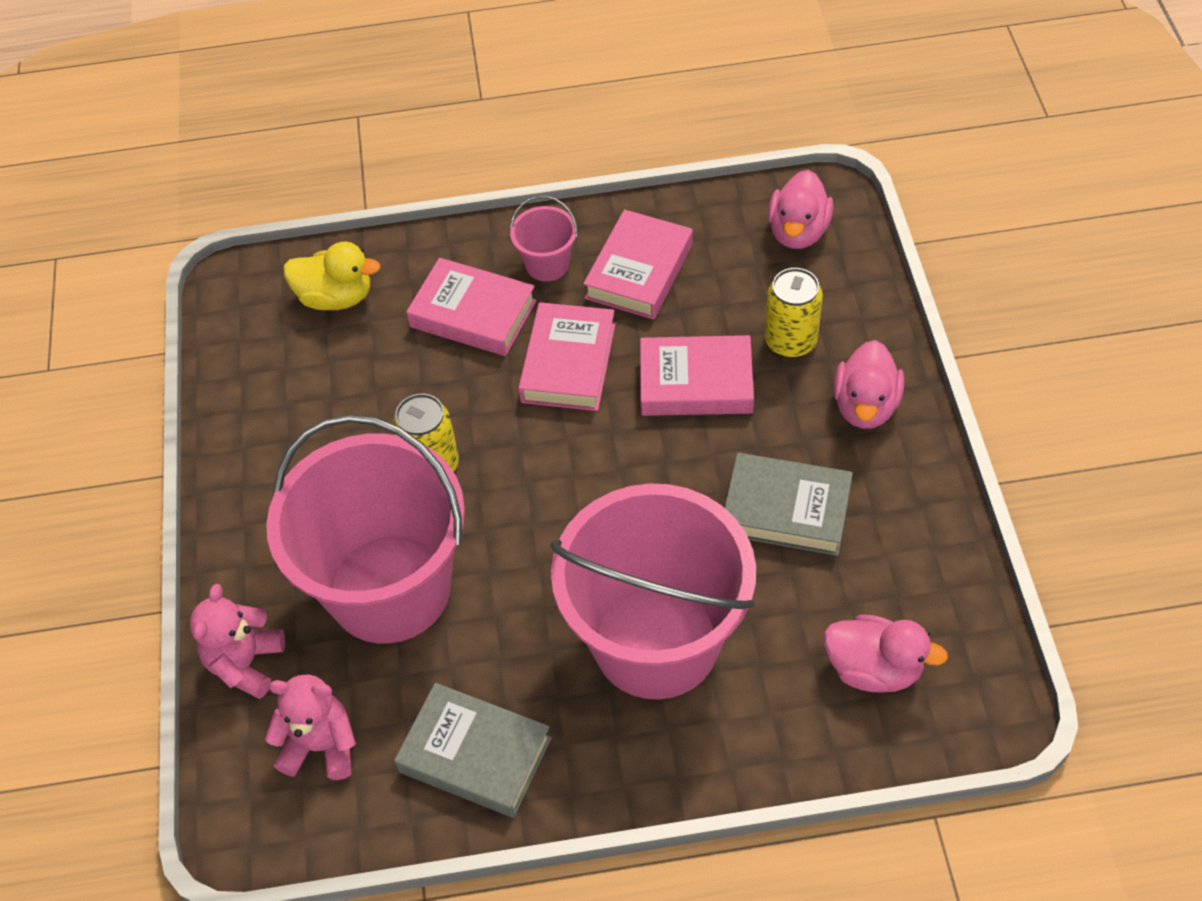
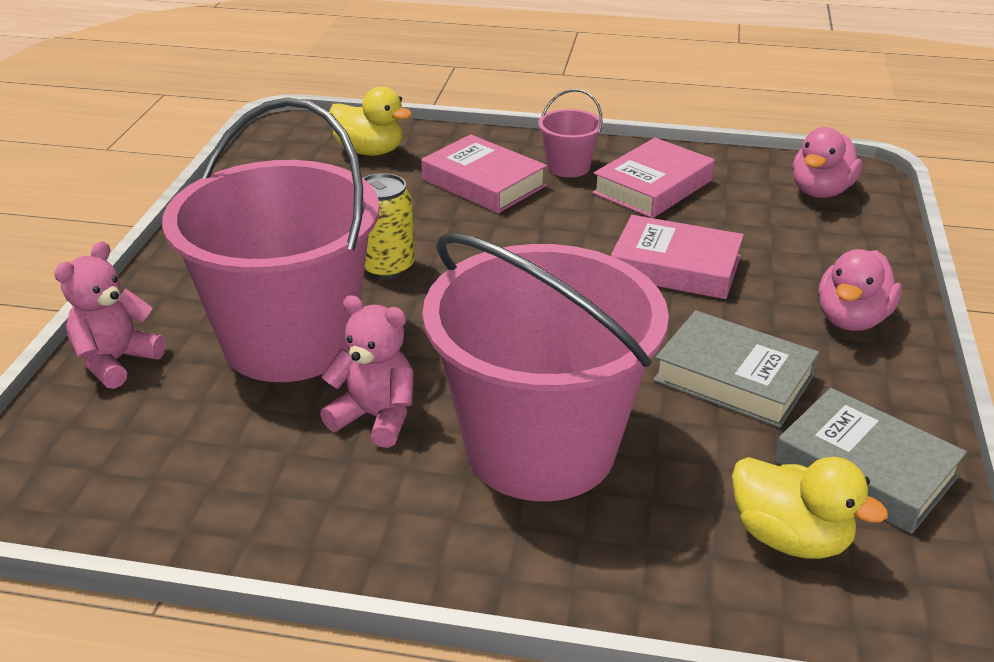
camera: 15 degrees right, 20 degrees down
(321, 746) = (139, 442): pink teddy bear -> pink teddy bear (376, 417)
(475, 755) = (289, 493): grey book -> grey book (865, 469)
(568, 363) = (555, 229): pink book -> none
(790, 341) = (786, 259): yellow can -> none
(873, 668) = (790, 538): pink duck -> yellow duck

